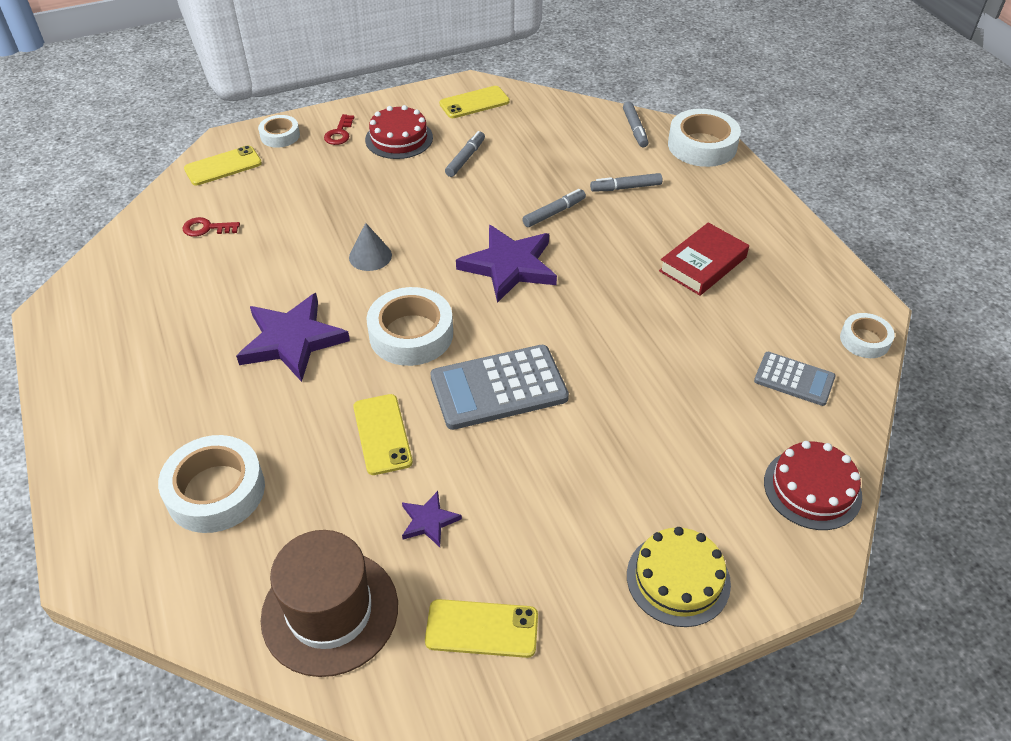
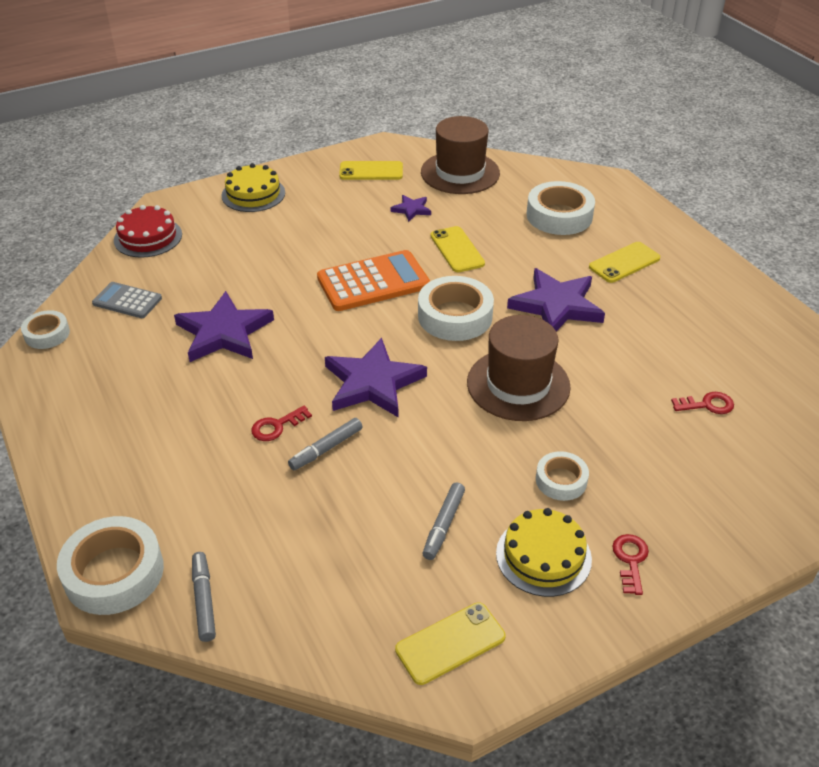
camera: 175 degrees right, 5 degrees down
(223, 166) = (750, 490): yellow phone -> yellow phone (624, 263)
(280, 136) = (710, 549): white tape -> white tape (561, 480)
(370, 256) = (518, 384): grey cone -> brown hat
(399, 138) = (543, 556): red cake -> yellow cake
(499, 388) = (373, 282): grey calculator -> orange calculator
(598, 233) = (277, 426): none -> red key
(625, 187) = (236, 491): grey marker -> none
(668, 330) = (224, 332): none -> purple star
(703, 264) = (171, 397): red book -> none

